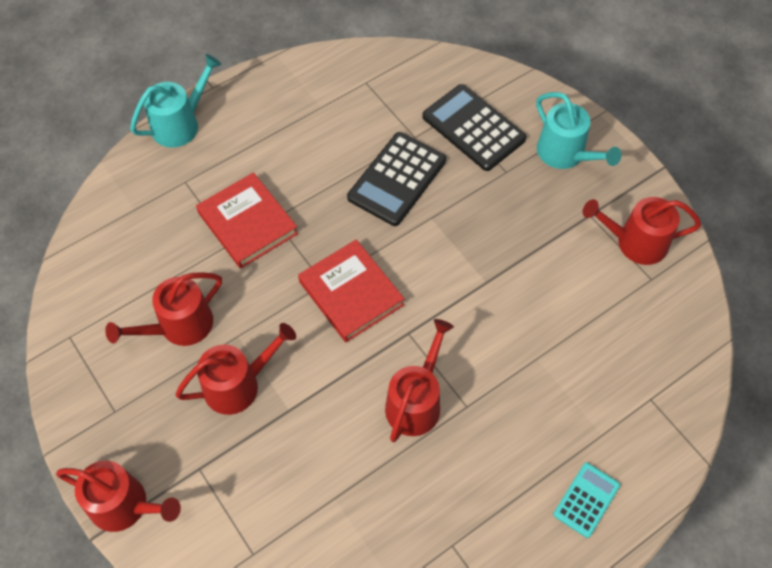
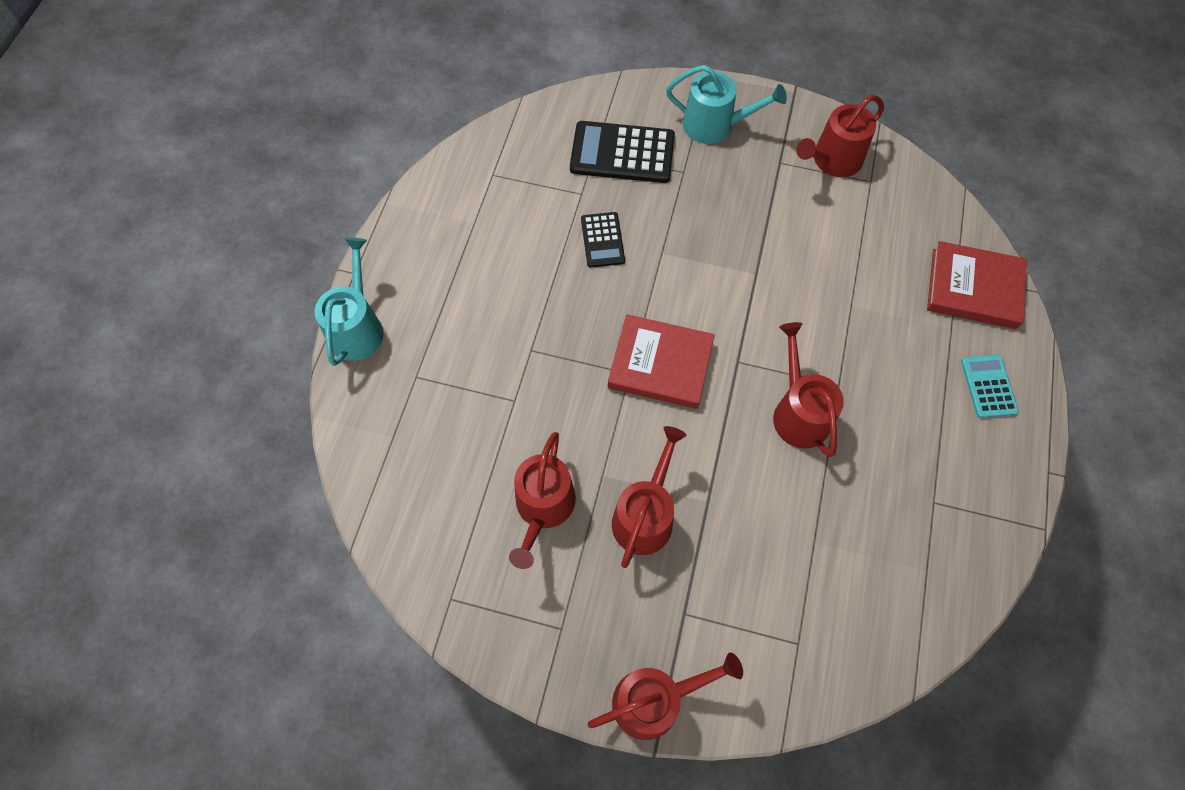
camera: 40 degrees left, 5 degrees up
(247, 223) = (512, 371): red book -> red book (973, 288)
(397, 179) = (602, 240): black calculator -> black calculator, size x0.57

